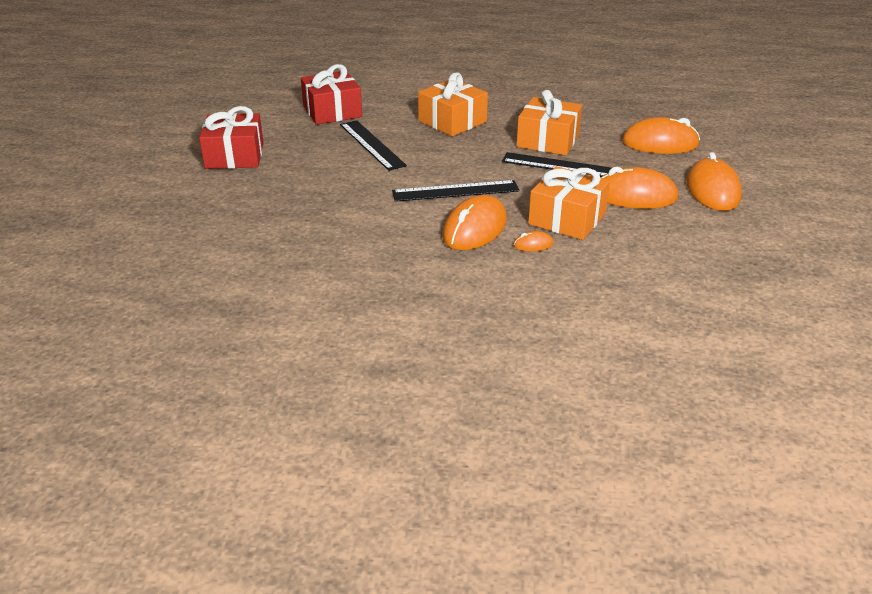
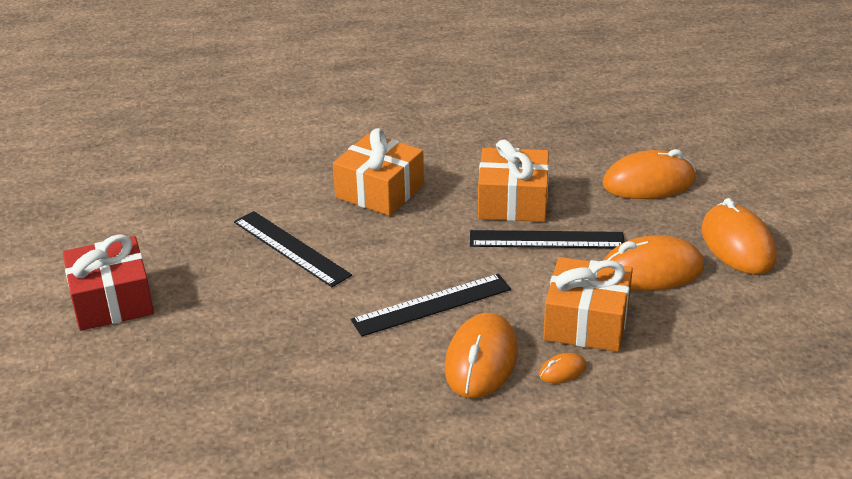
camera: 15 degrees left, 0 degrees up
(332, 111) = (213, 201): red gift -> none

